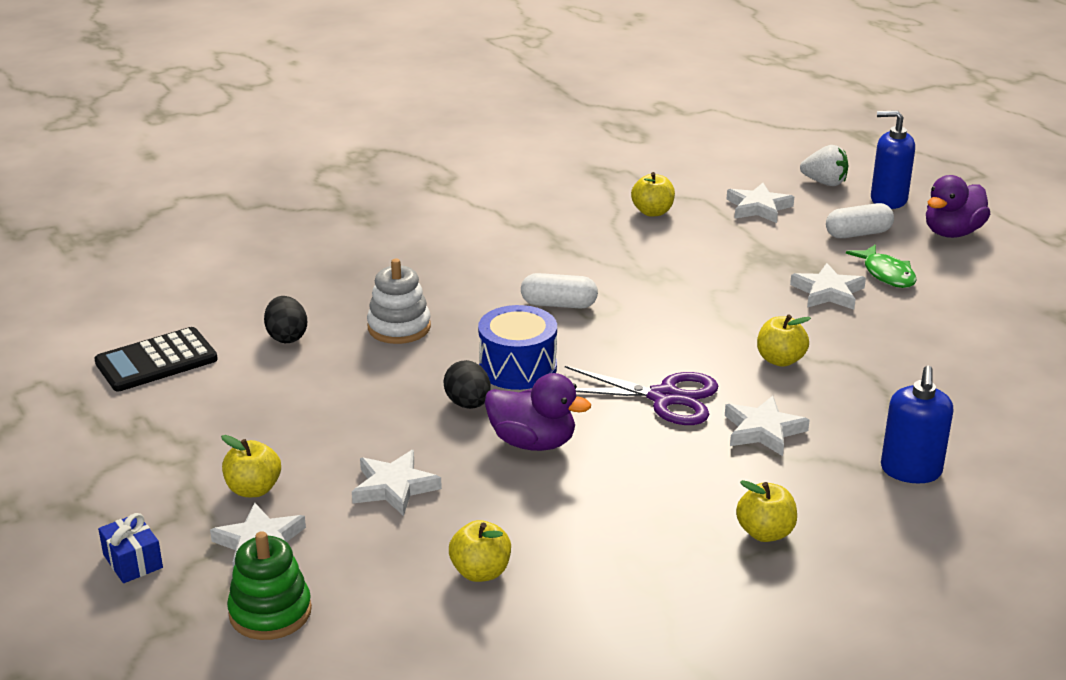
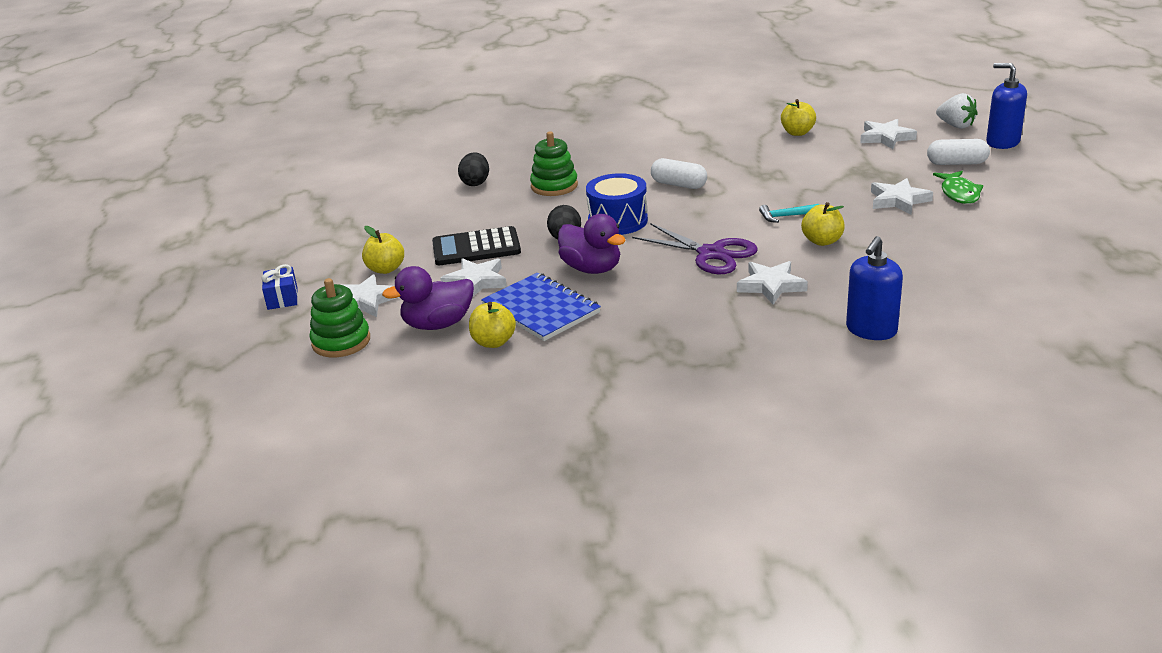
camera: 25 degrees right, 0 degrees up
(156, 361) = (383, 187): black calculator -> black calculator (476, 248)
(399, 327) = (554, 186): white stacking toy -> green stacking toy
(509, 513) = (541, 309): none -> blue notebook
(716, 332) = (786, 216): none -> turquoise hammer
(765, 533) = (719, 352): yellow apple -> none
(952, 232) = (1042, 170): purple duck -> purple duck (438, 324)

